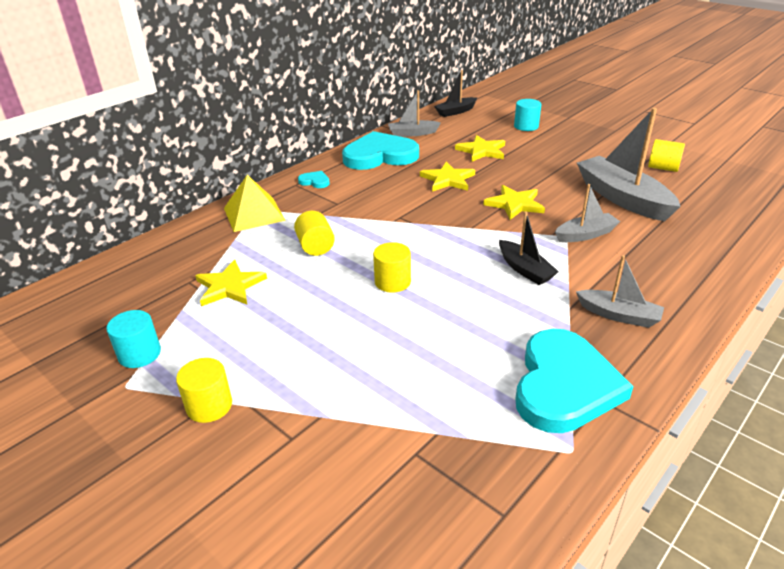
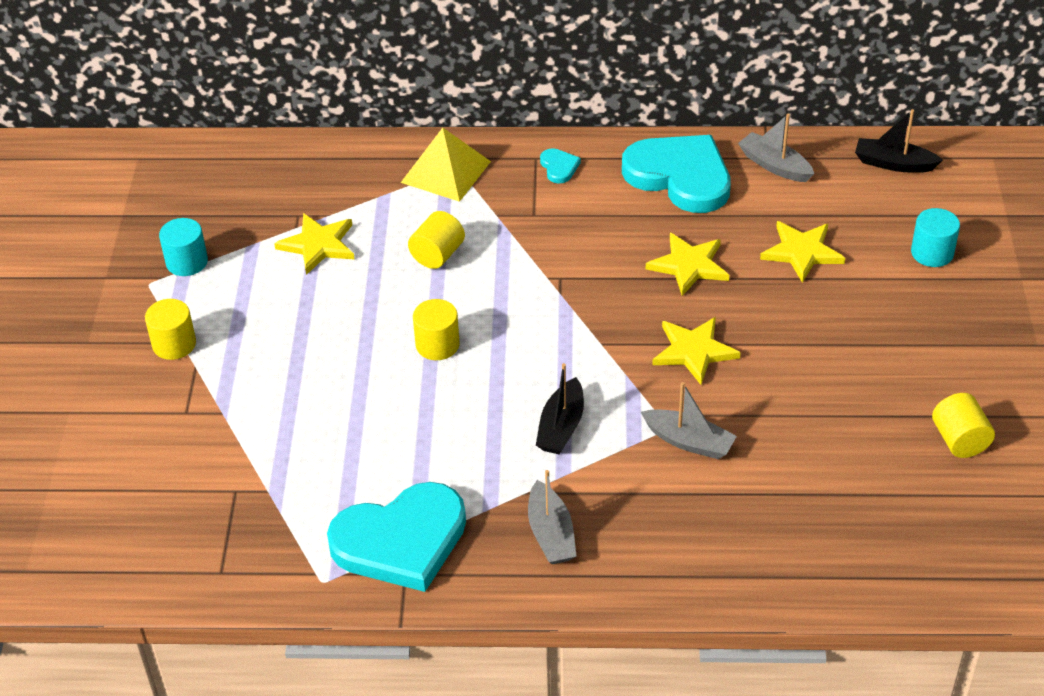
camera: 50 degrees right, 10 degrees up
(622, 198) = (819, 436): grey boat -> none

